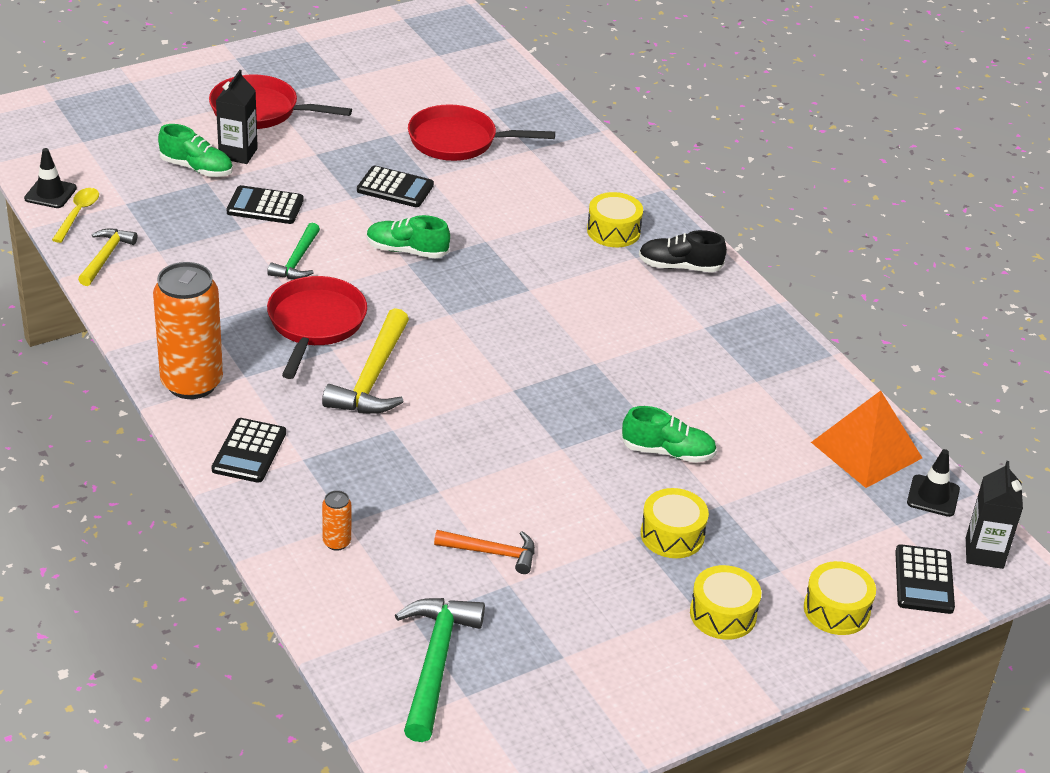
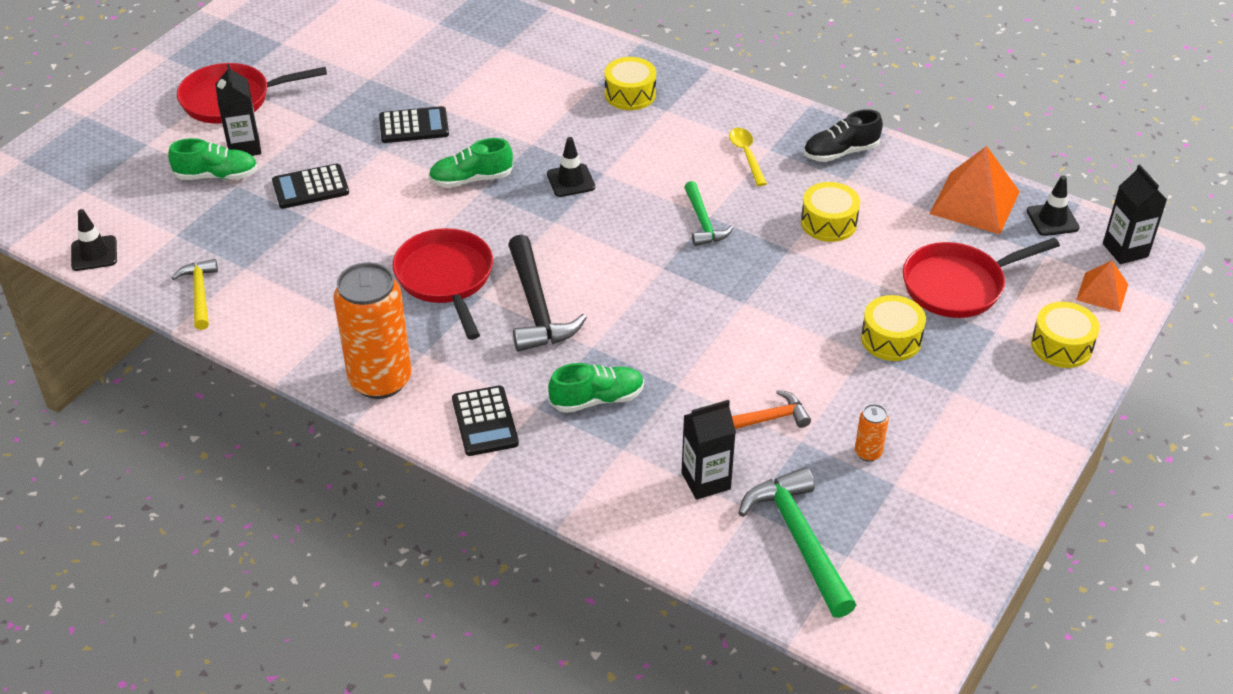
camera: 25 degrees left, 5 degrees up
(78, 214) = (138, 263): yellow spoon -> yellow spoon (746, 155)
(297, 261) = (381, 227): green hammer -> green hammer (703, 222)
(337, 542) = (629, 470): orange can -> orange can (868, 453)
(372, 378) = (537, 307): yellow hammer -> black hammer
(395, 579) = (706, 481): none -> black carton
(458, 141) = (434, 63): red pan -> red pan (958, 285)
(494, 285) = (571, 181): none -> black traffic cone
(668, 452) = (829, 269): green shoe -> green shoe (597, 399)
(680, 266) = (708, 105): black shoe -> black shoe (840, 152)
(723, 614) = (983, 389): yellow drum -> yellow drum (828, 223)
(924, 580) = (1102, 292): black calculator -> orange pyramid

